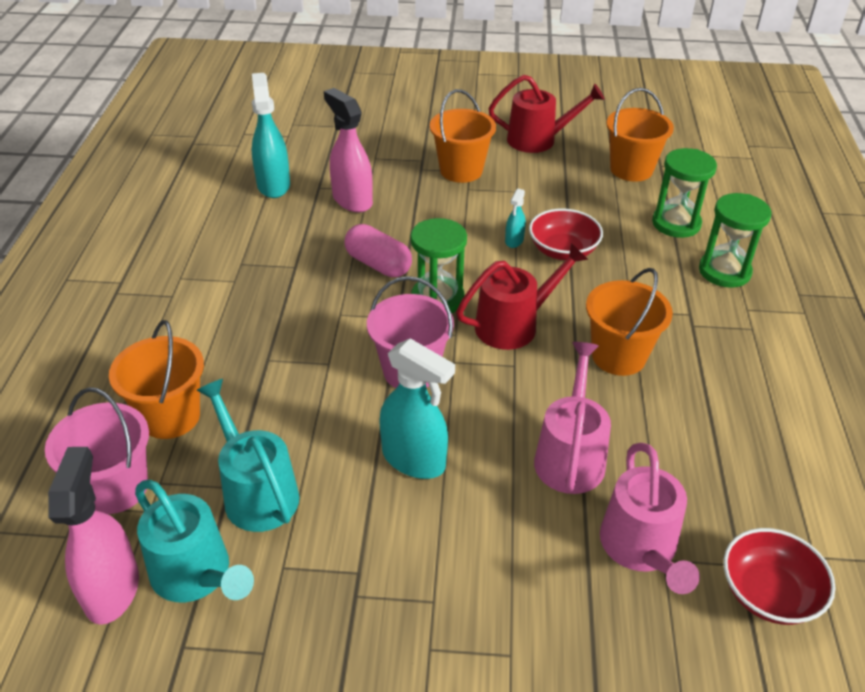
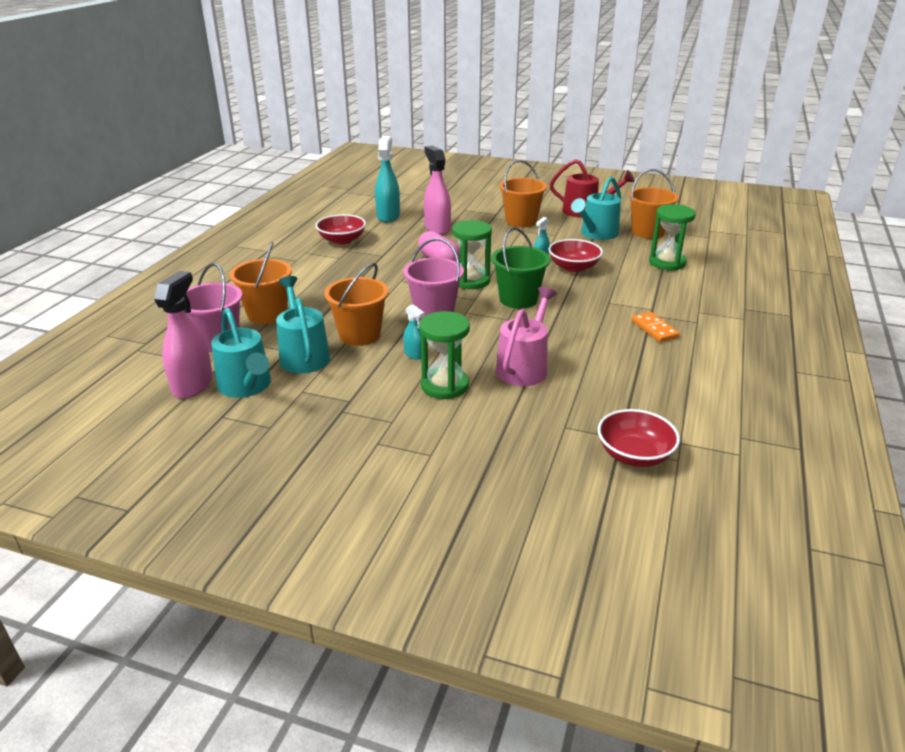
camera: 15 degrees right, 10 degrees down
(225, 244) = (342, 240): none -> red bowl
(414, 459) = (414, 354): turquoise spray bottle -> turquoise spray bottle, size x0.50
(514, 325) = (518, 299): red watering can -> green bucket
(568, 182) = (596, 234): none -> turquoise watering can
(618, 356) = (586, 323): orange bucket -> orange bucket (360, 335)
(641, 549) = (551, 419): pink watering can -> none
(706, 351) = (654, 329): none -> orange domino
(724, 271) = (691, 290): green hourglass -> green hourglass (444, 385)

